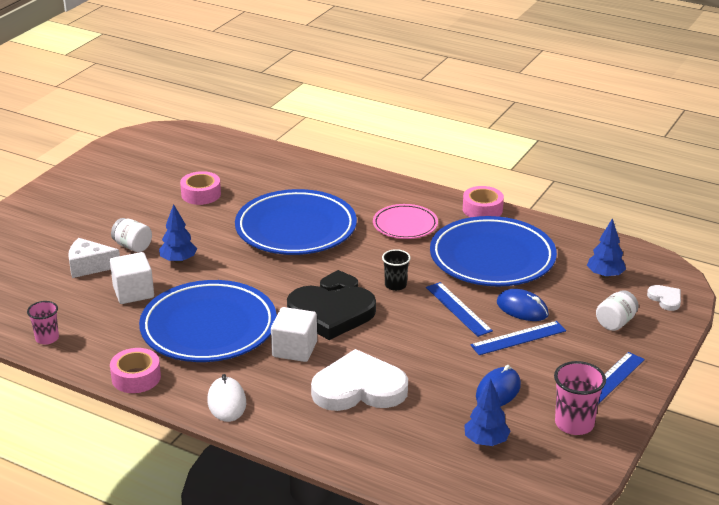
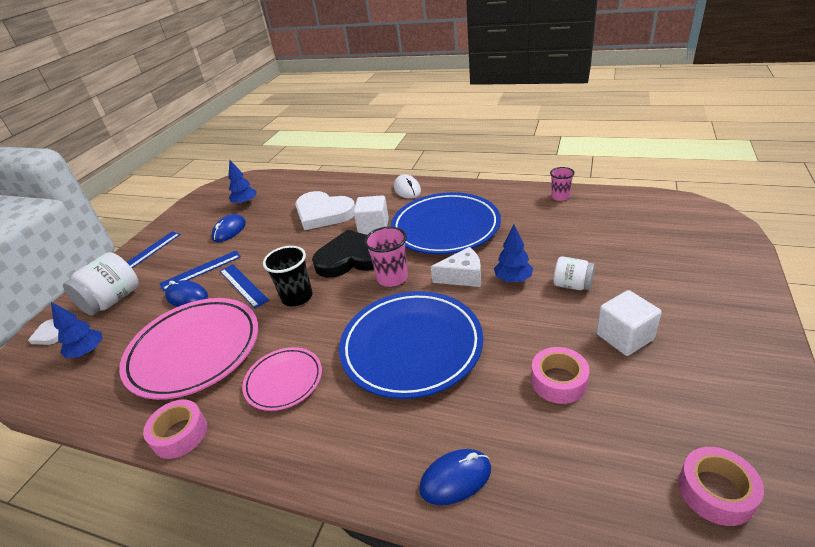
camera: 175 degrees right, 5 degrees up
(89, 266) = (592, 255): white cheese -> white cheese (462, 276)
(133, 292) = (528, 241): white cube -> white cube (624, 337)
(136, 377) = (474, 189): pink tape -> pink tape (715, 491)
(295, 167) = (455, 478): none -> blue mouse
(339, 284) = (350, 287): black heart -> none
(359, 388) = (323, 213): white heart -> white heart turned 45 degrees clockwise
(395, 285) = (297, 297): black cup -> black cup, size x1.54
(492, 258) = (194, 351): blue plate -> pink plate
(574, 424) = (187, 222): pink cup -> pink cup (392, 278)
(615, 322) = (113, 300): white jar -> white jar, size x1.69

